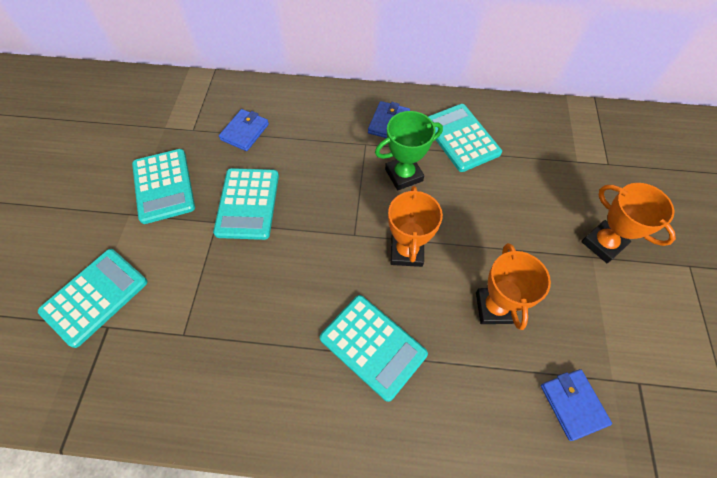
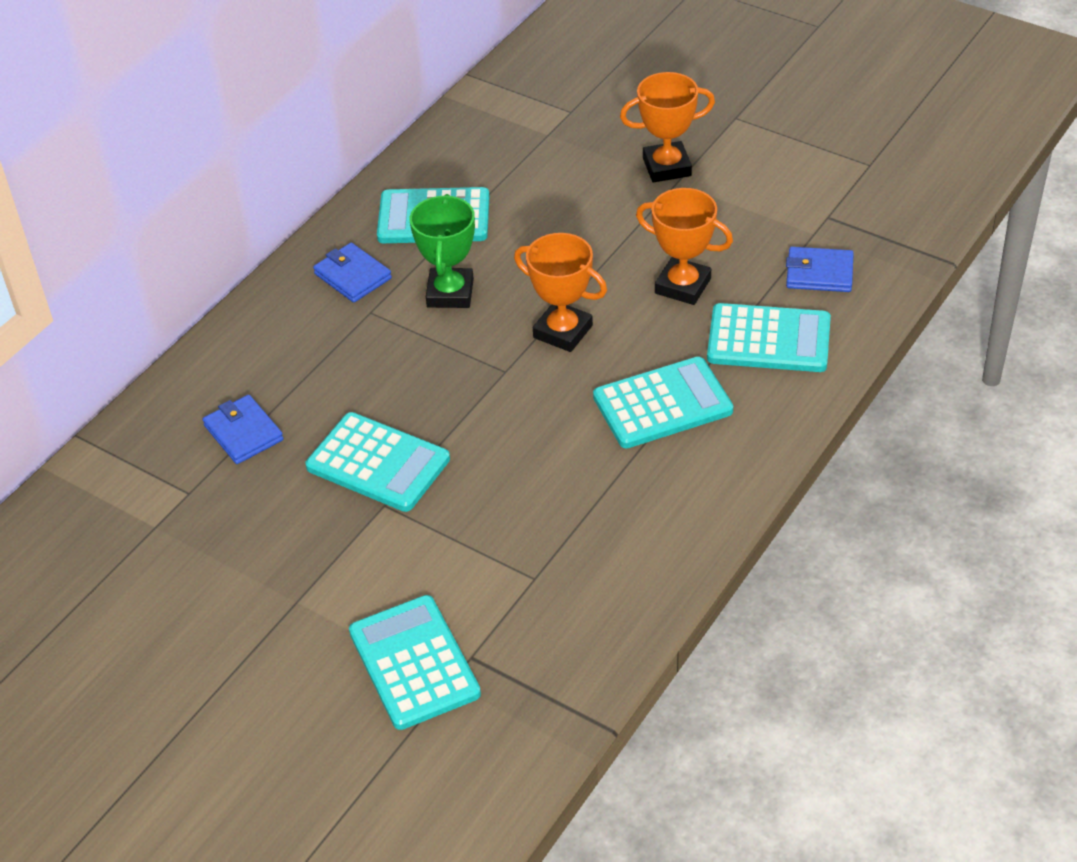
camera: 60 degrees left, 15 degrees down
(164, 186) = (274, 550): turquoise calculator -> turquoise calculator (769, 339)

